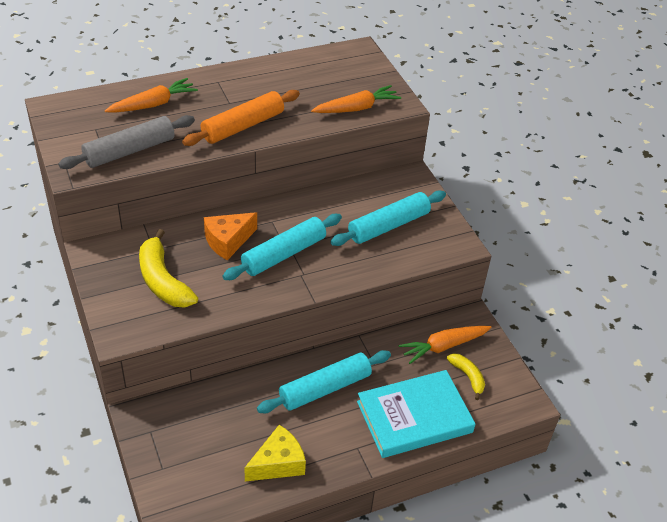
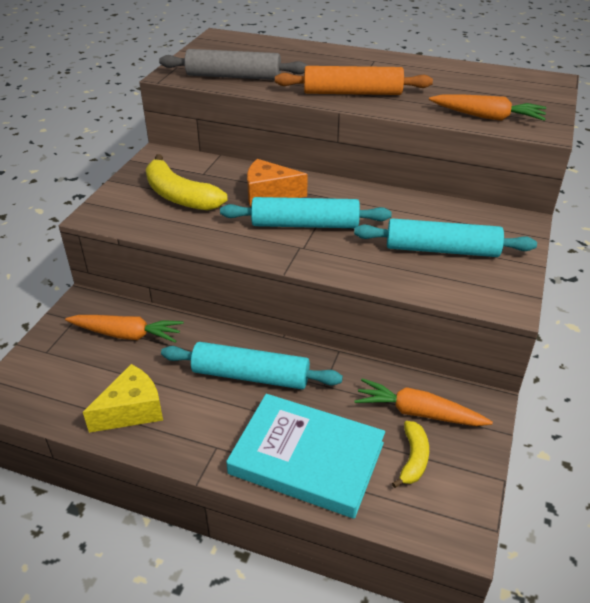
camera: 45 degrees right, 5 degrees down
(153, 104) = (297, 57): orange carrot -> orange carrot (126, 334)
(163, 281) = (179, 196): yellow banana -> yellow banana turned 60 degrees counterclockwise
(278, 463) = (132, 410): yellow cheese -> yellow cheese turned 45 degrees counterclockwise

